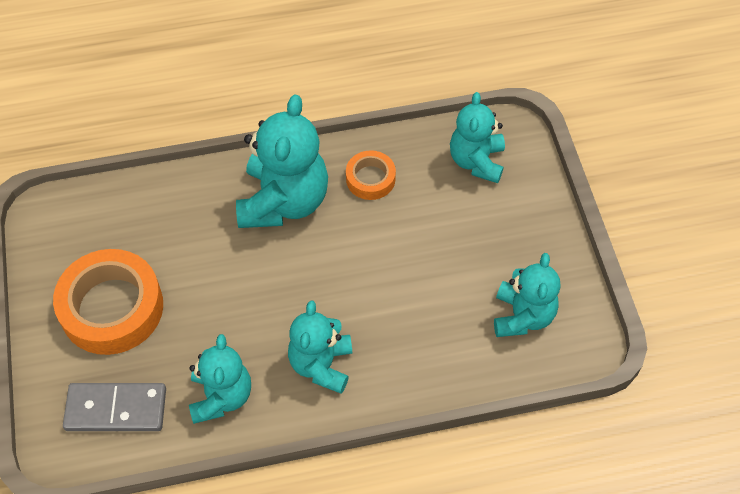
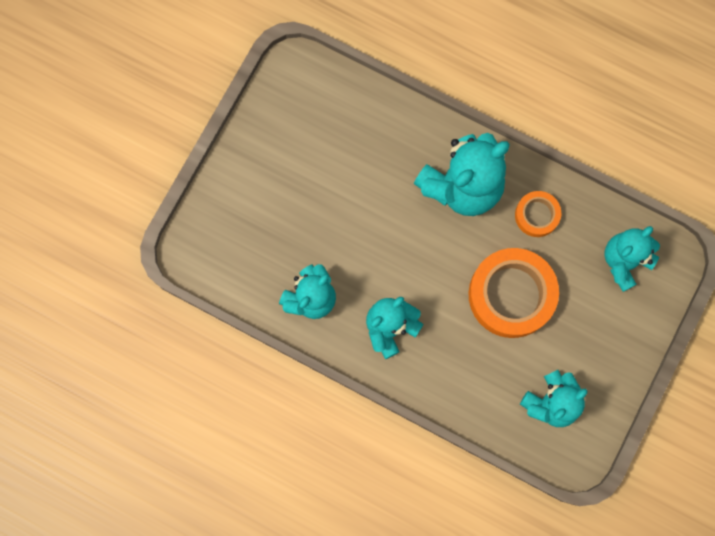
camera: 40 degrees right, 20 degrees up
(112, 308) = (289, 177): orange tape -> orange tape (511, 295)
(116, 409) = (241, 253): grey domino -> none

